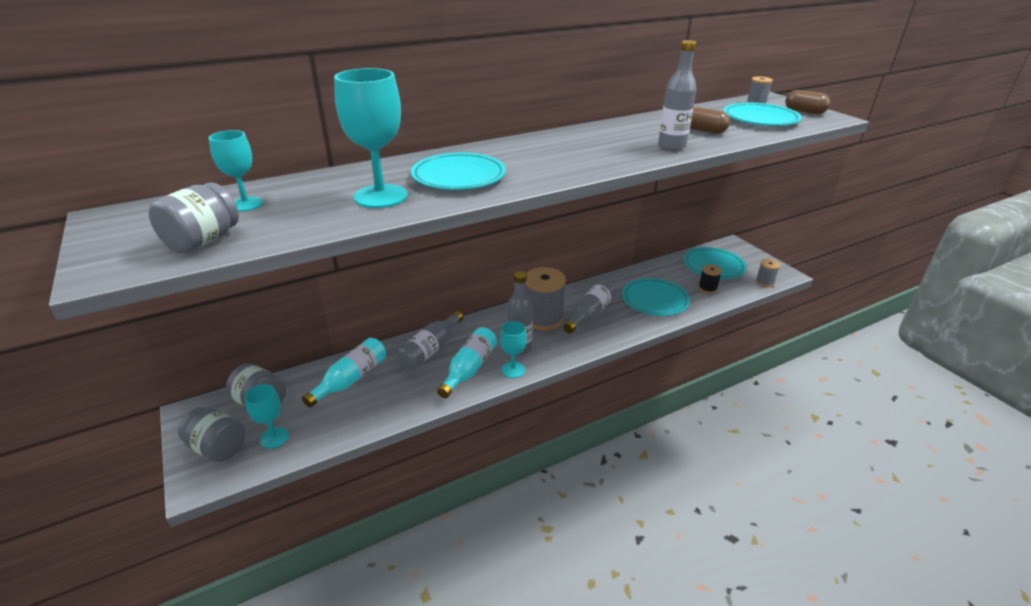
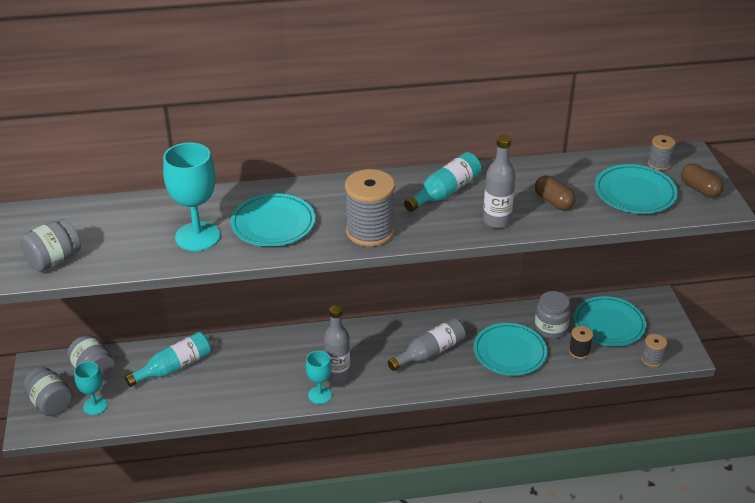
camera: 20 degrees right, 5 degrees up
(246, 204) = (95, 224): turquoise goblet -> none
(430, 350) = (255, 354): grey bottle -> none
(469, 369) = (281, 384): turquoise bottle -> turquoise bottle (445, 192)
(543, 319) = (379, 346): grey spool -> grey spool (370, 232)
(673, 277) = (550, 328): none -> grey jar

